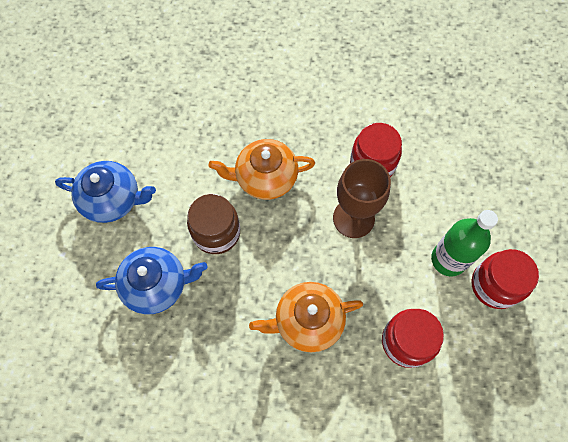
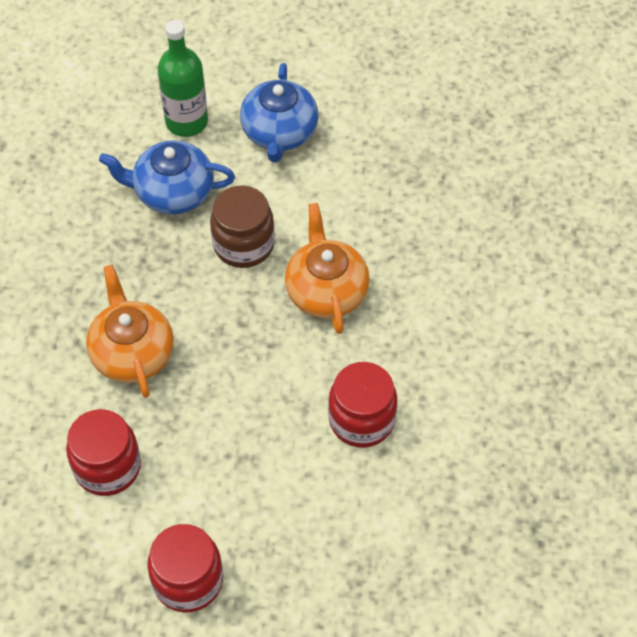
camera: 85 degrees right, 10 degrees down
(157, 285) = (172, 192): blue teapot -> blue teapot turned 105 degrees clockwise
(353, 218) = (276, 399): brown goblet -> none
(448, 259) = (223, 520): green bottle -> green bottle (186, 122)

